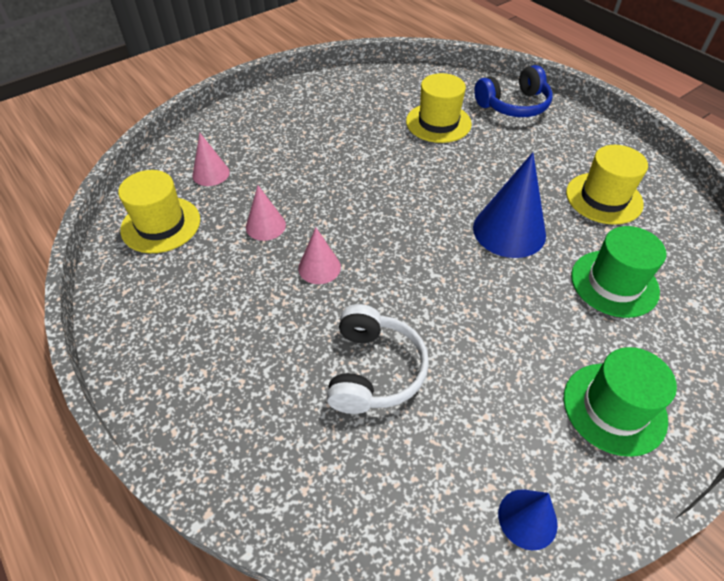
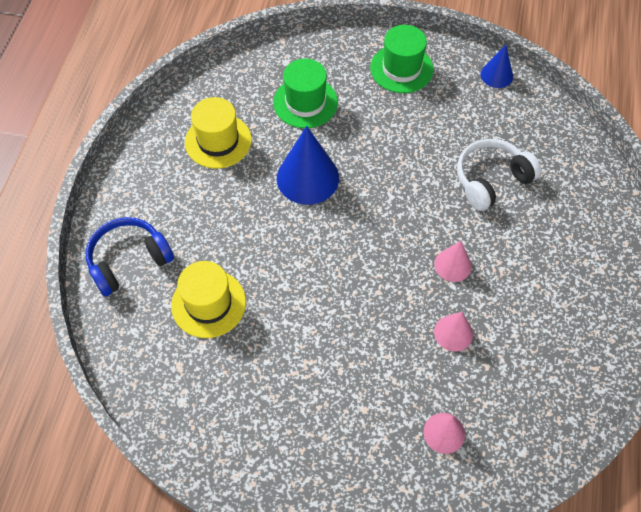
camera: 130 degrees left, 10 degrees up
(161, 224) = (528, 410): yellow hat -> none
(514, 105) = (128, 260): blue headphones -> blue headphones turned 60 degrees counterclockwise

